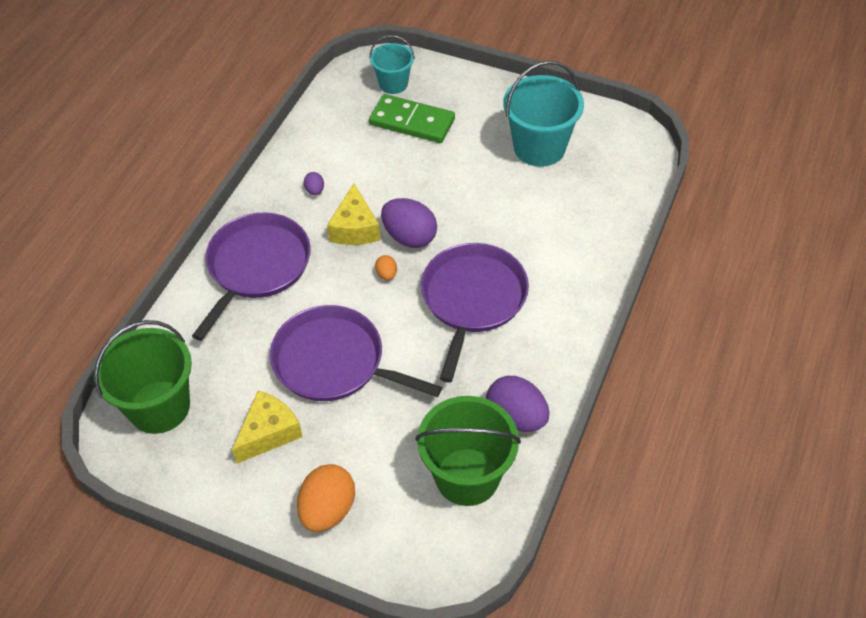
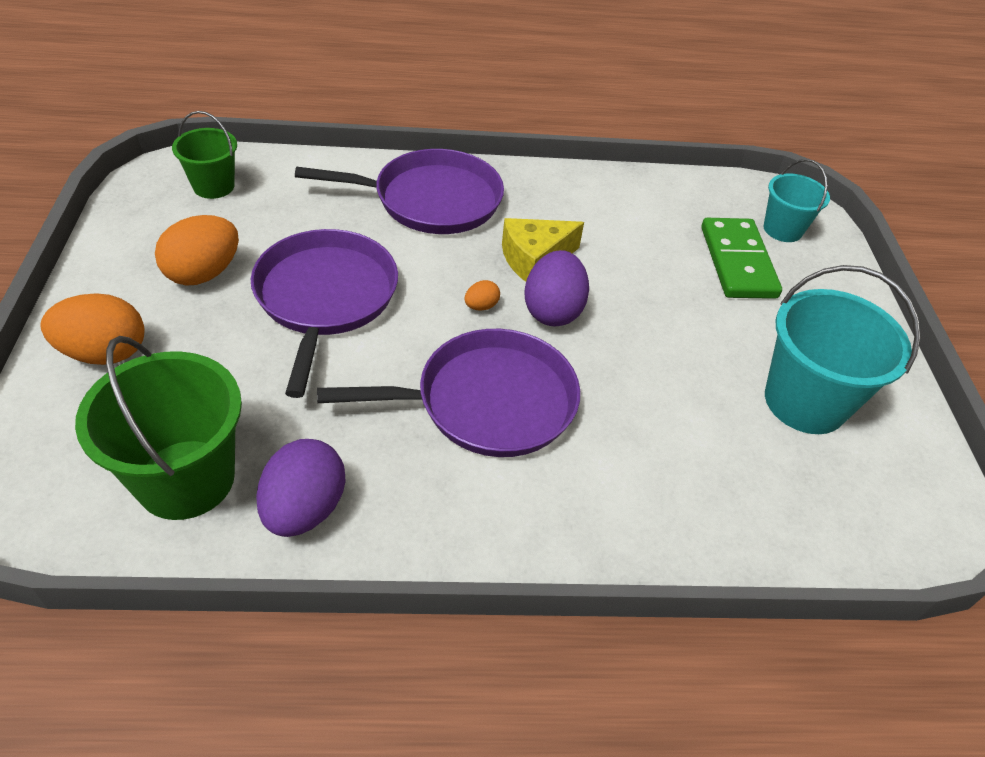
camera: 60 degrees right, 5 degrees down
(159, 407) = (213, 186): green bucket -> green bucket, size x0.59
(269, 433) = (203, 273): yellow cheese -> orange egg
(315, 190) = (568, 212): purple egg -> none

